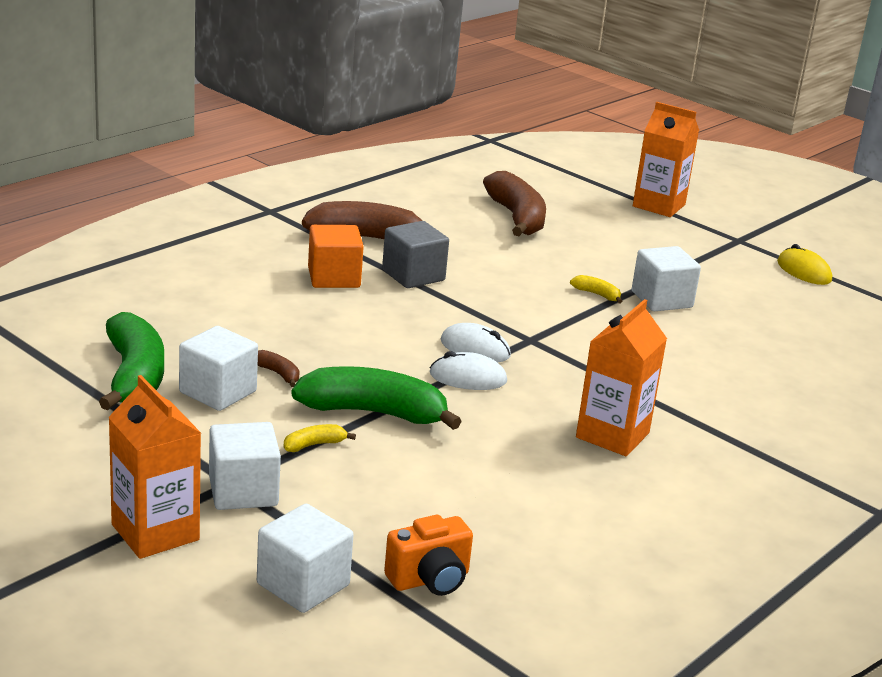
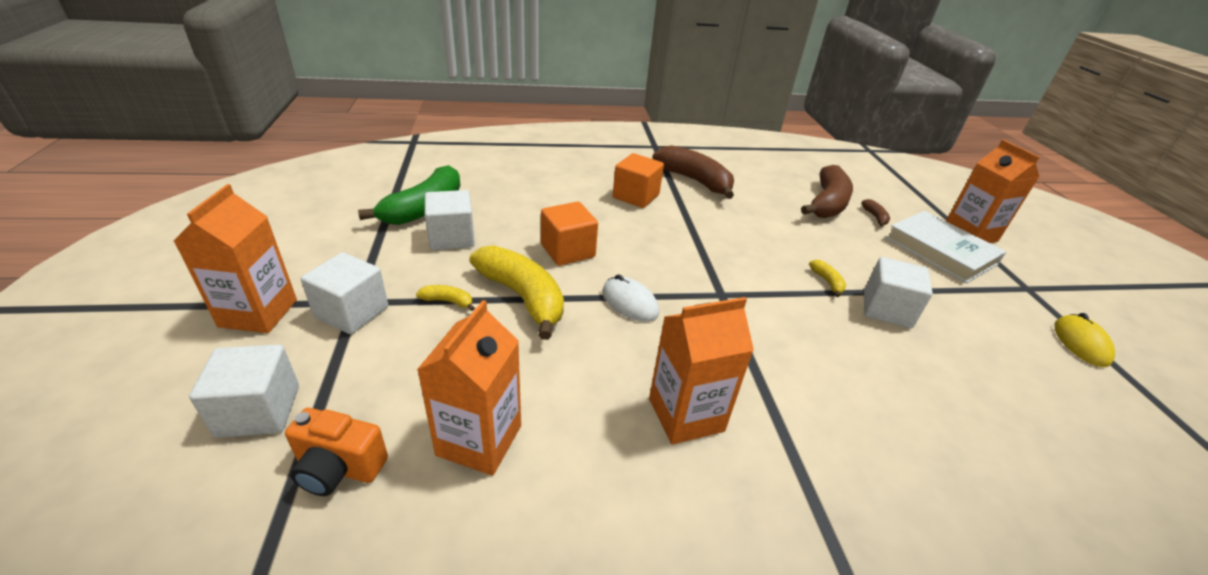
camera: 40 degrees right, 10 degrees up
(278, 374) = (505, 242): brown banana -> brown banana (875, 217)
(350, 357) = (568, 251): none -> orange cube
(373, 413) = (522, 297): green banana -> yellow banana
(413, 275) = (693, 214): grey cube -> none
(475, 348) = (666, 282): white mouse -> none
(498, 517) = (479, 440): none -> orange carton
(651, 231) = (940, 251): none -> white book

